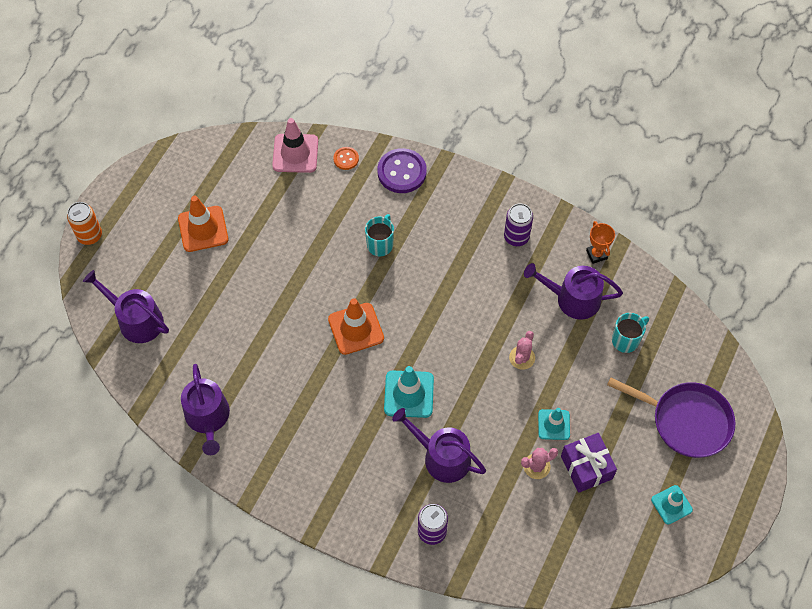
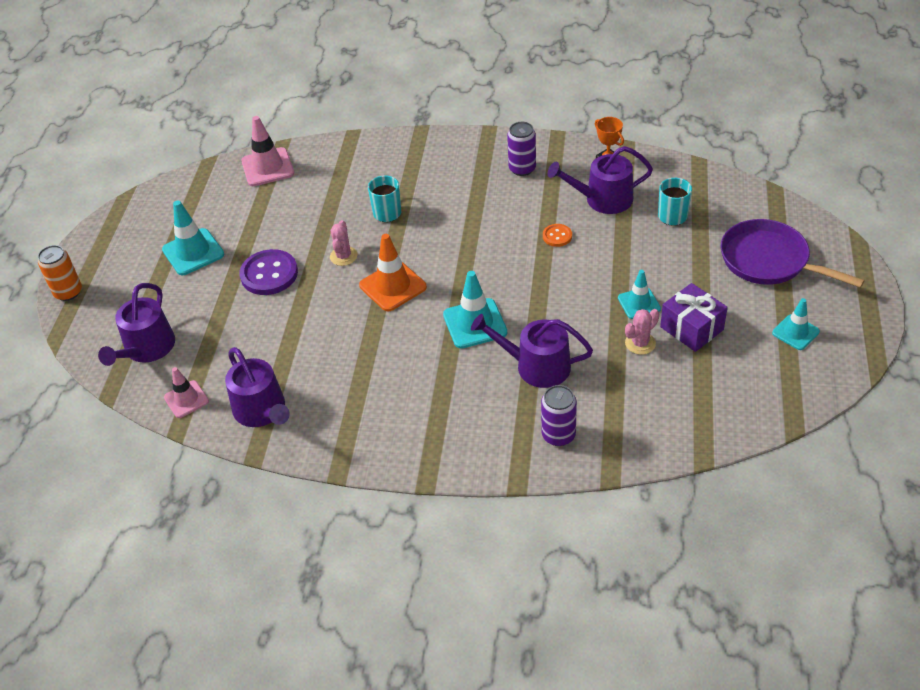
camera: 15 degrees left, 15 degrees down
(136, 320) = (147, 349): purple watering can -> purple watering can turned 90 degrees counterclockwise
(152, 384) = (186, 399): none -> pink traffic cone
(203, 229) = (193, 252): orange traffic cone -> turquoise traffic cone
(346, 159) = (322, 157): orange button -> orange button (557, 236)
(402, 172) = (383, 152): purple button -> purple button (269, 274)
(522, 358) = (577, 259): pink cactus -> pink cactus (343, 256)
(686, 421) = (769, 260): purple pan -> purple pan turned 150 degrees counterclockwise

